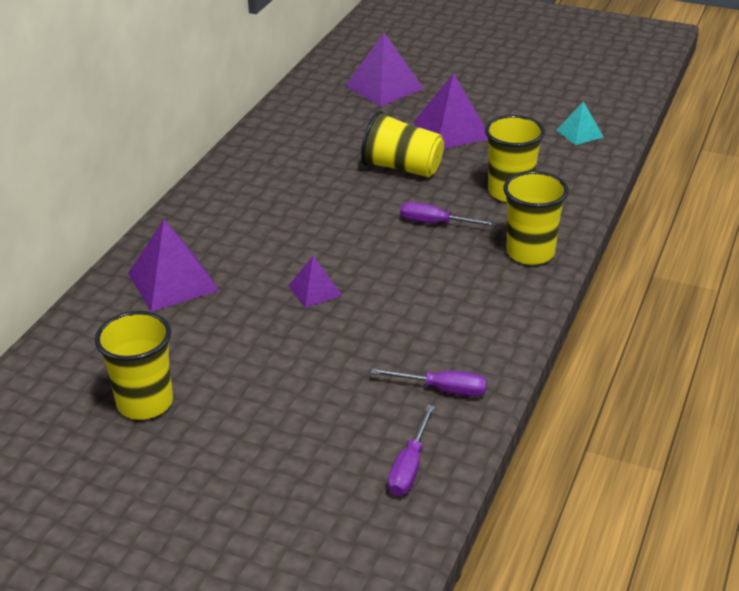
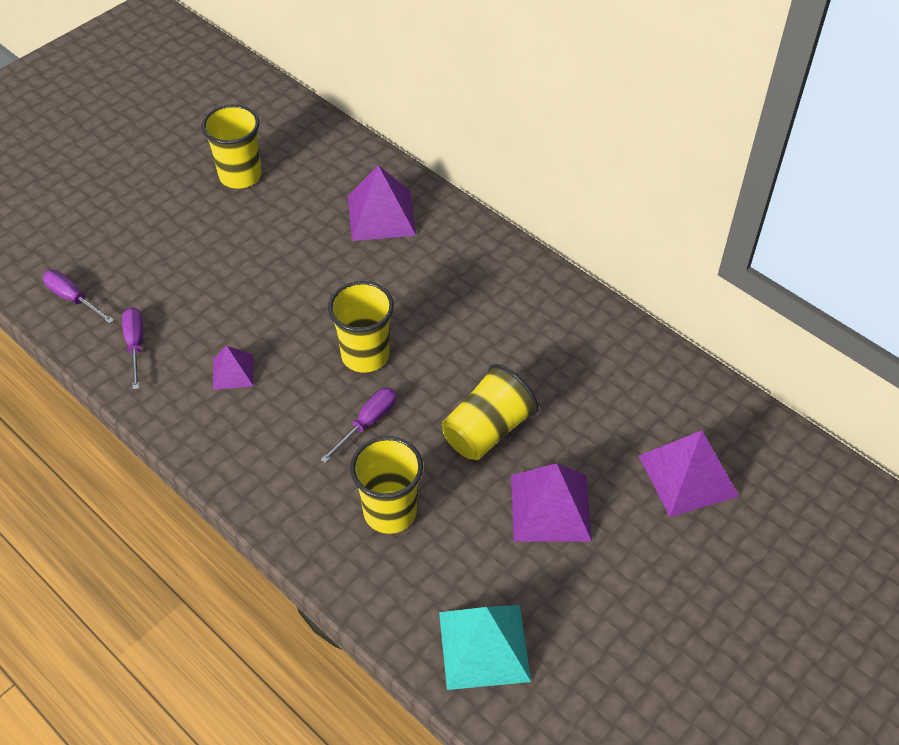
camera: 110 degrees right, 15 degrees up
(315, 290) = (314, 301): purple pyramid -> purple pyramid (233, 372)
(443, 389) = (135, 345): purple screwdriver -> purple screwdriver turned 135 degrees clockwise
(530, 253) = (274, 483): yellow cup -> yellow cup (365, 355)
(579, 133) = (484, 646): turquoise pyramid -> turquoise pyramid, size x1.77

